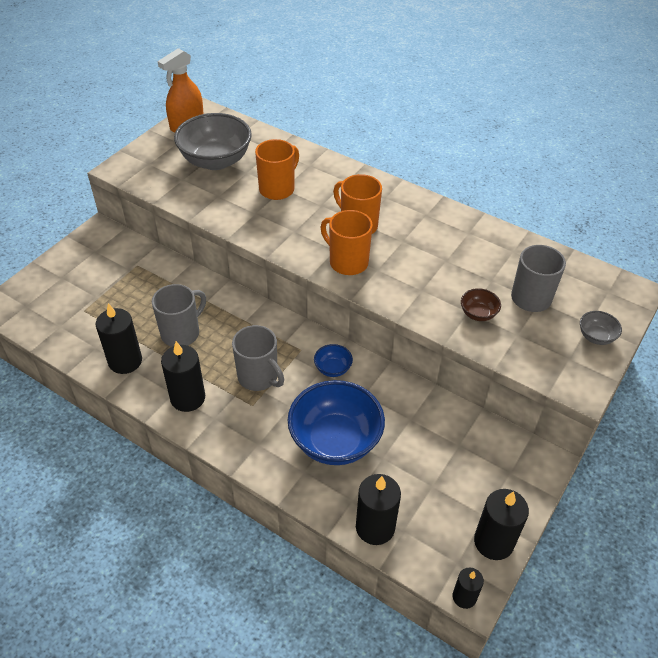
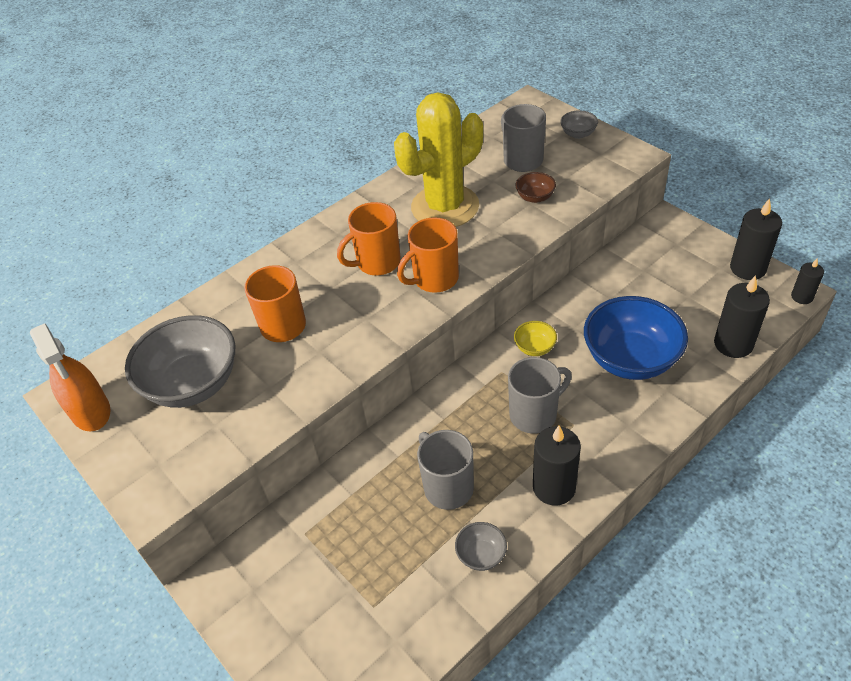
camera: 70 degrees left, 0 degrees up
(125, 361) = (481, 555): black candle -> grey bowl
(333, 369) = (534, 348): blue bowl -> yellow bowl
(441, 254) = (445, 207): none -> yellow cactus

